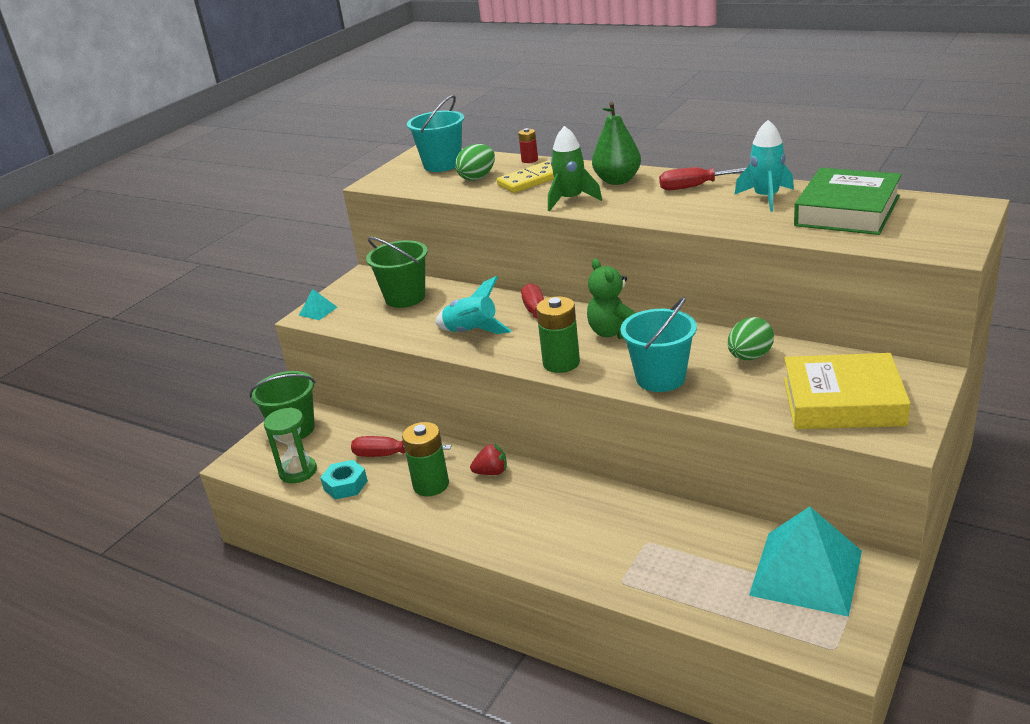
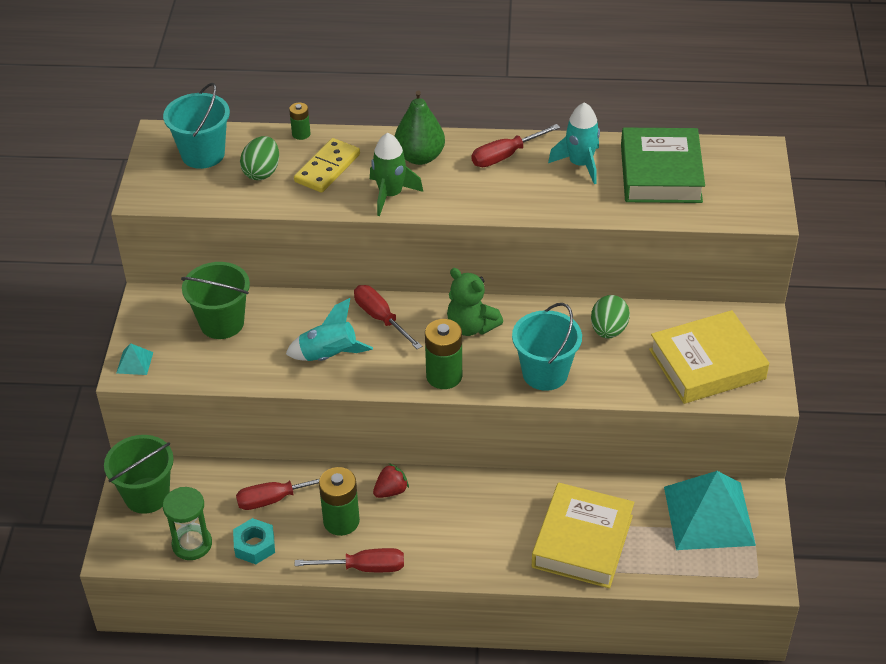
camera: 30 degrees left, 15 degrees up
(423, 526) = (364, 567): none -> red screwdriver
(529, 160) = (301, 134): red battery -> green battery
(648, 560) = (582, 541): none -> yellow book

